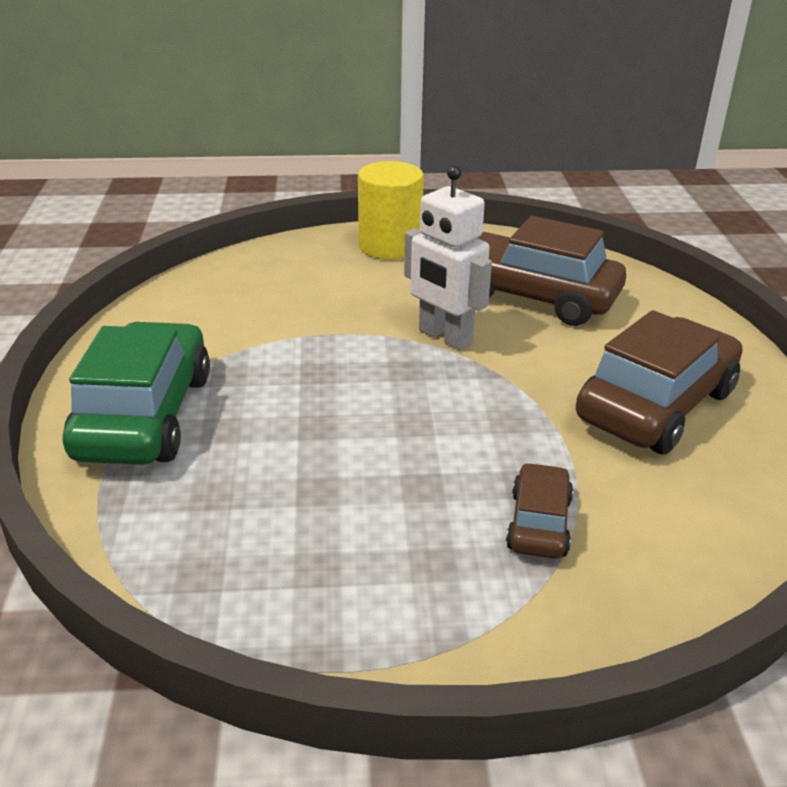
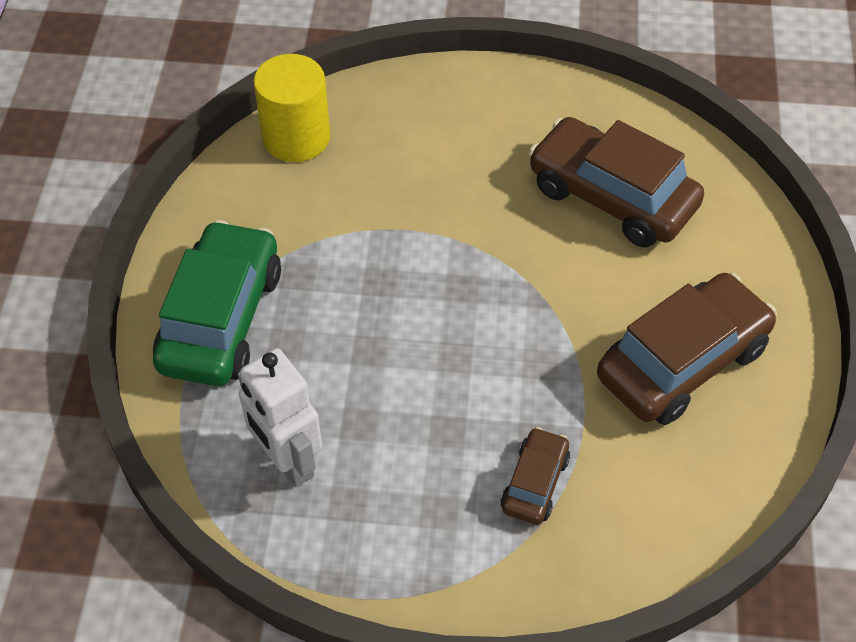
camera: 10 degrees right, 20 degrees up
(390, 246) = (482, 99): yellow cylinder -> yellow cylinder (296, 137)
(444, 337) = (508, 247): white robot -> white robot (287, 461)

